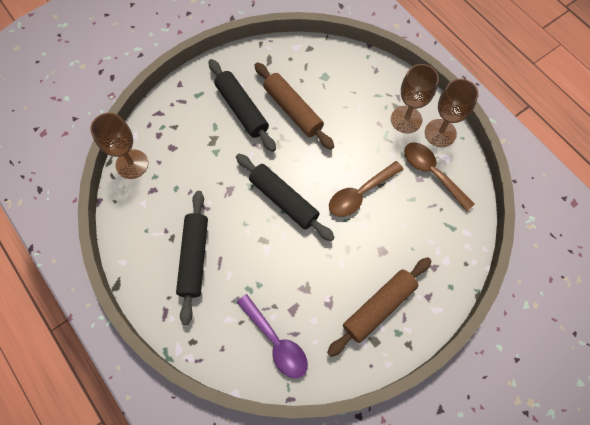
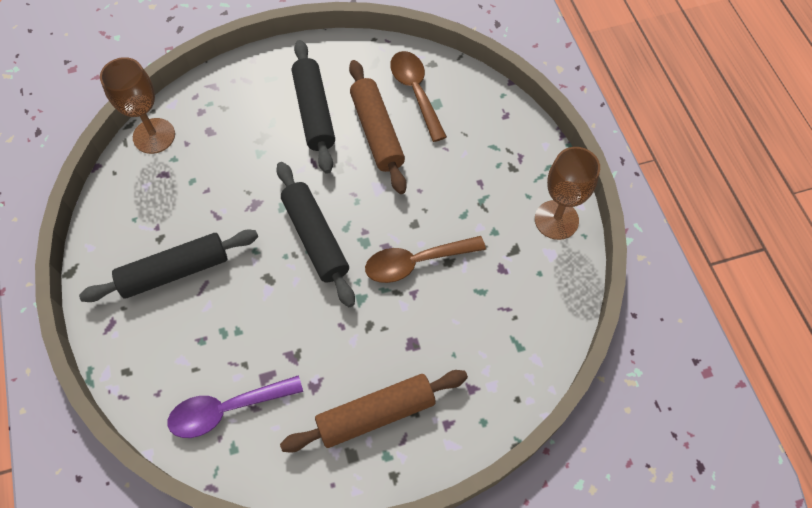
camera: 20 degrees right, 5 degrees down
(194, 258) = (175, 271): black rolling pin -> black rolling pin turned 45 degrees clockwise
(276, 342) = (227, 409): purple spoon -> purple spoon turned 90 degrees clockwise
(406, 119) = (518, 188): brown goblet -> none
(432, 173) = (523, 267): brown spoon -> brown spoon (415, 92)

